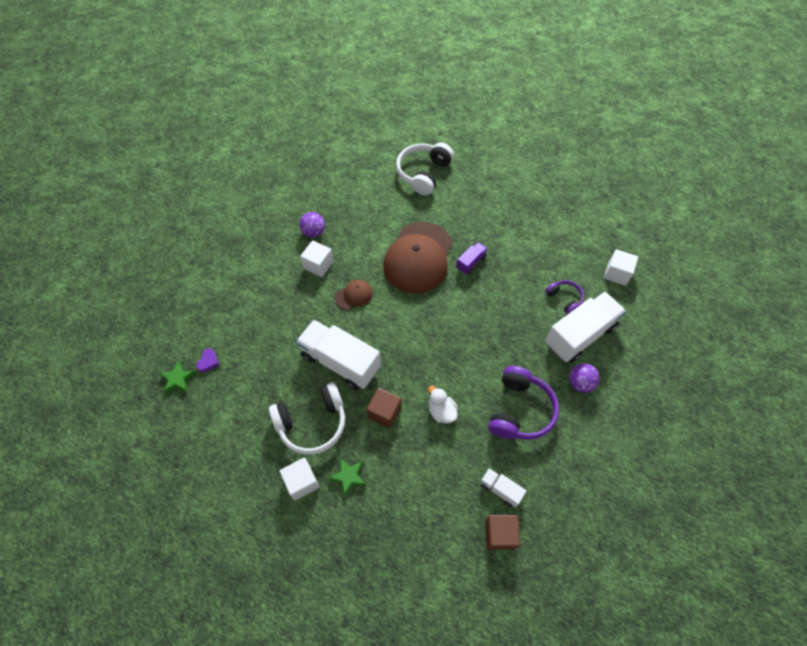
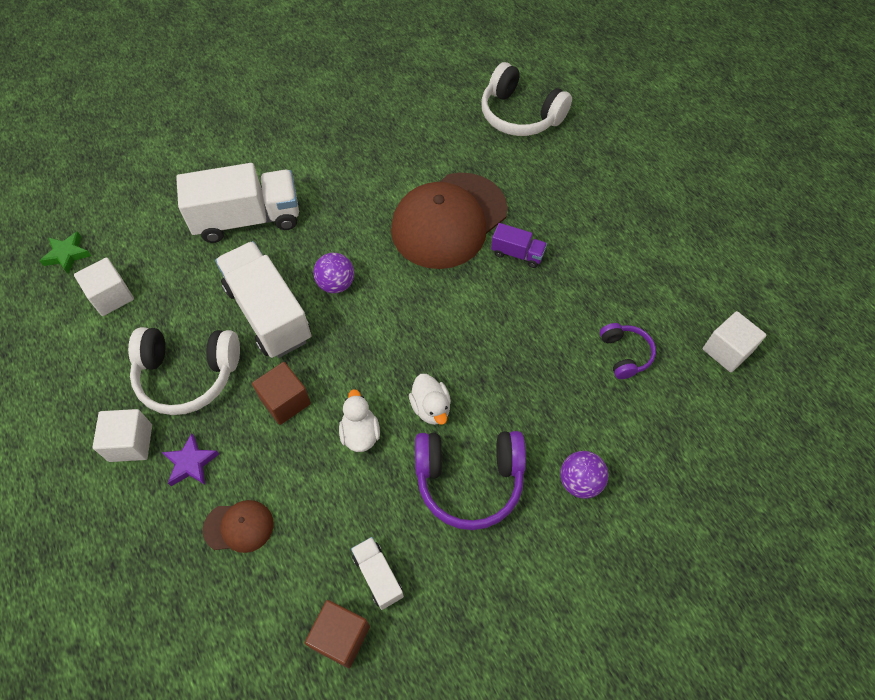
camera: 25 degrees right, 0 degrees up
(208, 362) = (113, 248): purple heart -> none
(313, 232) = (332, 140): purple ball -> purple ball (336, 284)
(318, 265) = (314, 182): white cube -> white cube (111, 296)
(348, 476) = (191, 463): green star -> purple star
(354, 295) = (335, 237): brown cap -> brown cap (239, 526)
(423, 173) = (520, 115): white headphones -> white headphones turned 105 degrees counterclockwise
(471, 262) = (517, 253): purple truck -> purple truck turned 45 degrees clockwise
(474, 377) = (431, 408): none -> white duck
(520, 410) = (469, 480): purple headphones -> purple headphones turned 45 degrees clockwise
(580, 335) = (619, 414): white truck -> white truck (247, 219)

